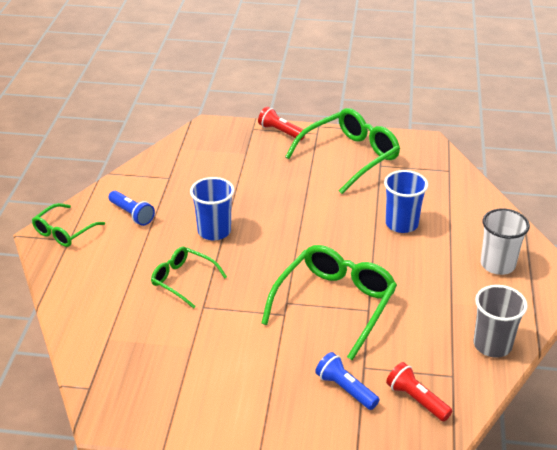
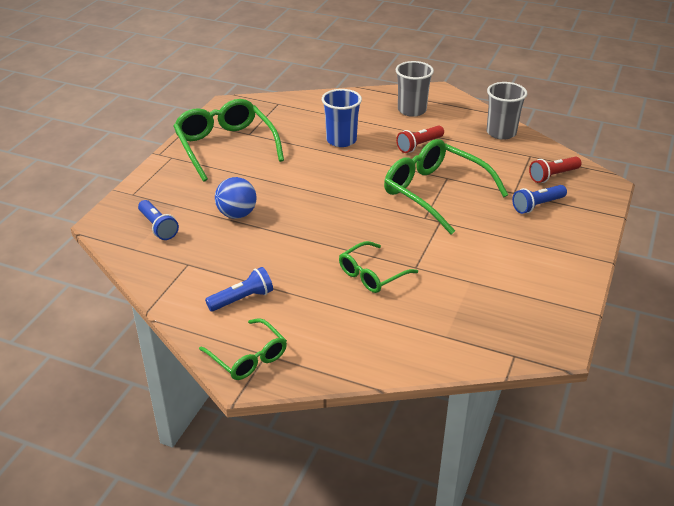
camera: 75 degrees left, 0 degrees up
(212, 152) = (158, 227): none -> blue flashlight
(214, 231) = (302, 244): blue cup -> none
(245, 187) = (237, 214): none -> blue ball
(280, 132) = (152, 178): red flashlight -> red flashlight (419, 145)
(497, 264) = (412, 110): white cup -> grey cup

